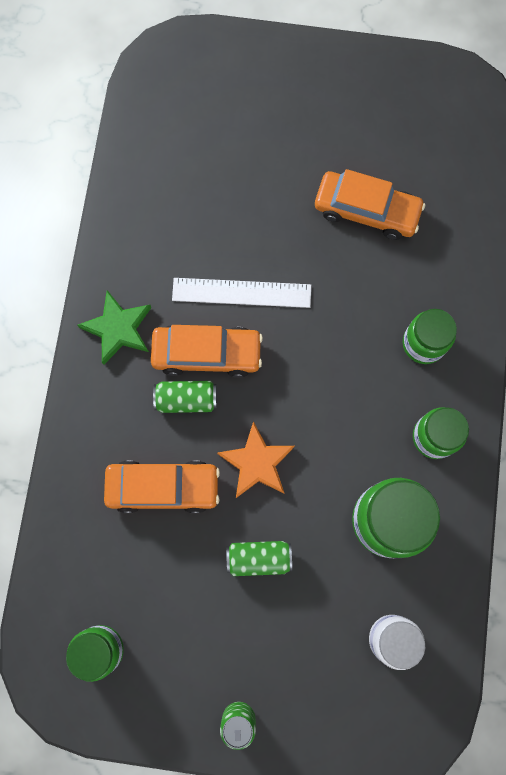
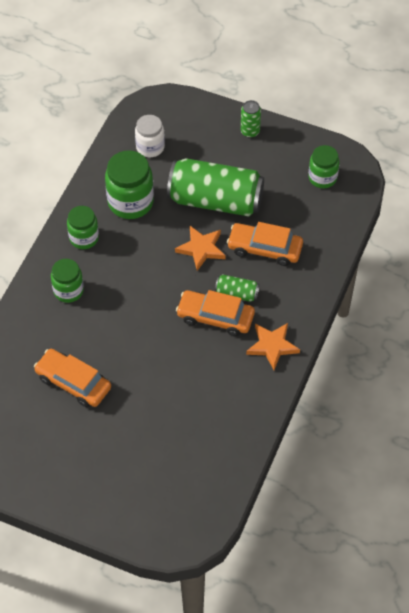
camera: 165 degrees left, 20 degrees down
(118, 328) = (272, 346): green star -> orange star
(241, 292) = (180, 349): white ruler -> none
(259, 558) = (215, 200): green can -> green can, size x2.27

